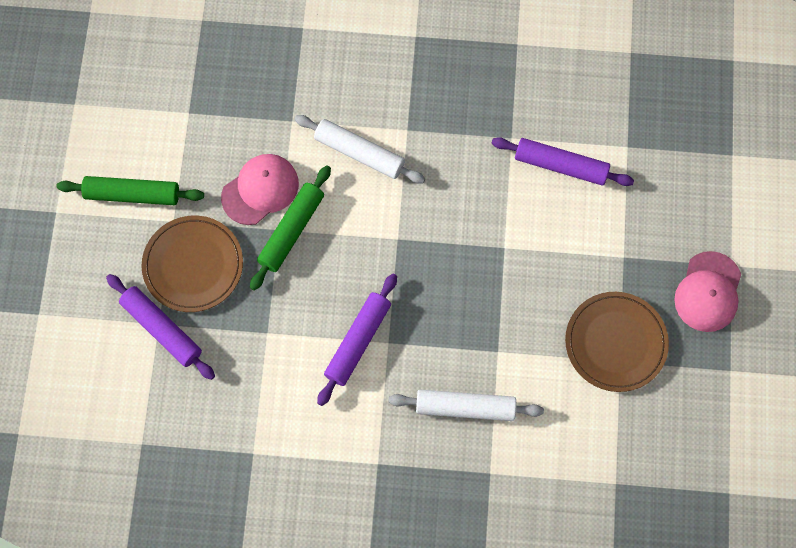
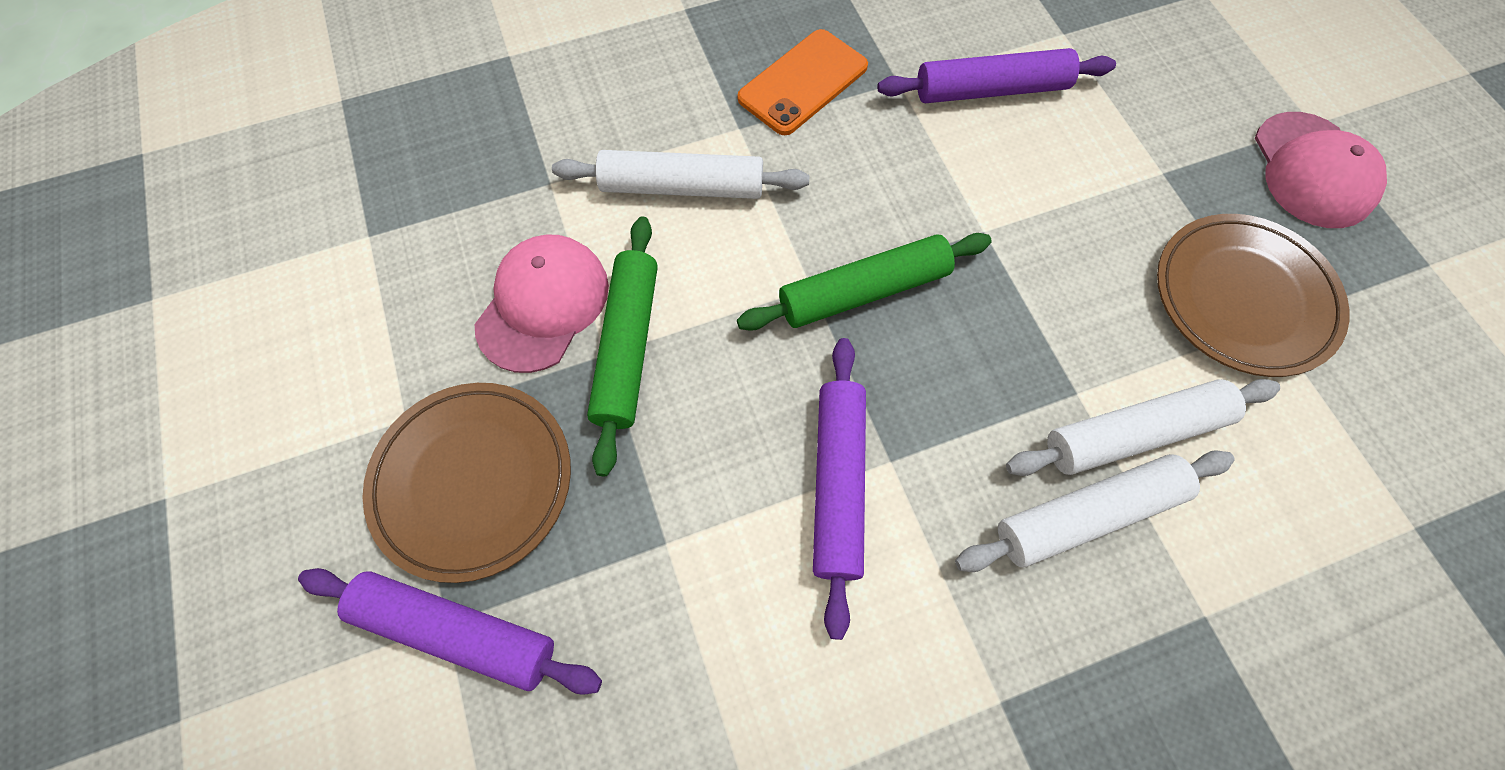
camera: 25 degrees left, 5 degrees down
(132, 194) = (310, 405): green rolling pin -> green rolling pin (863, 291)
(457, 115) = (802, 82): none -> orange phone
(512, 382) = (1134, 434): none -> white rolling pin

